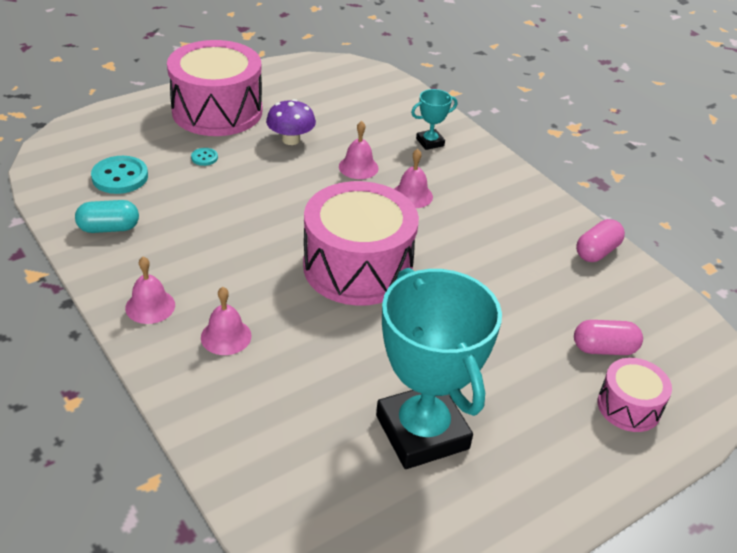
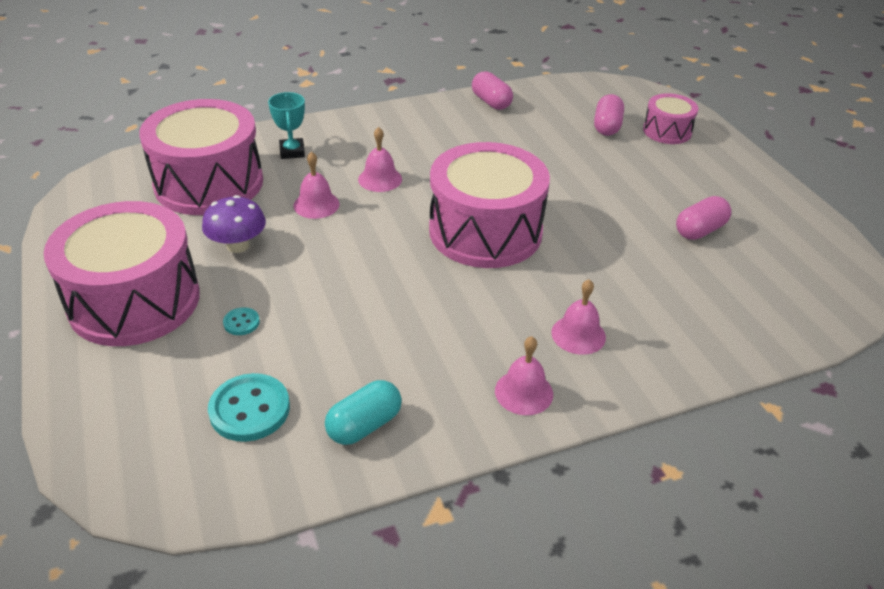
camera: 75 degrees left, 0 degrees up
(109, 228) = (364, 425): turquoise capsule -> turquoise capsule turned 45 degrees clockwise
(365, 112) = (209, 183): none -> pink drum
(422, 432) = (699, 230): turquoise trophy -> pink capsule

